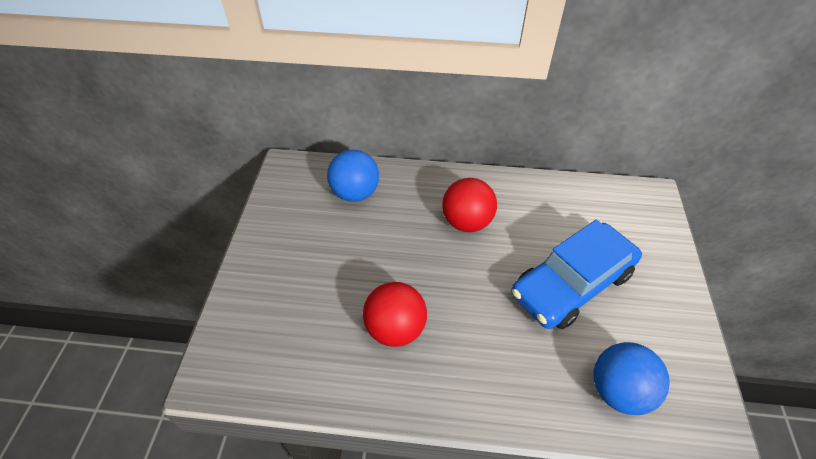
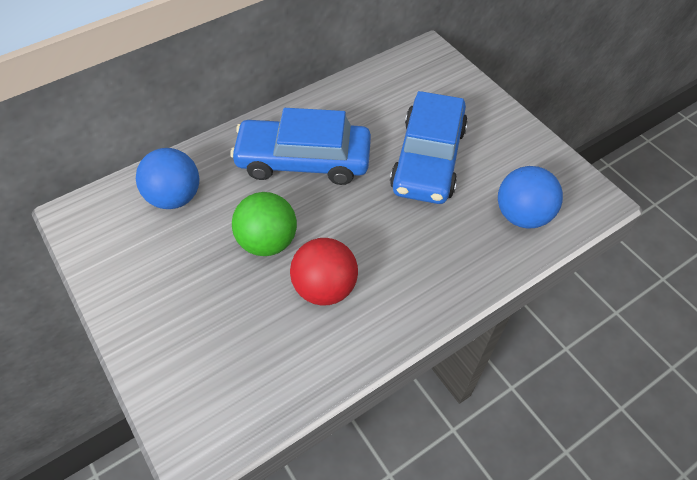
camera: 40 degrees left, 5 degrees up
(386, 265) = (268, 241): none -> green ball
(467, 222) = (303, 160): red ball -> blue car

